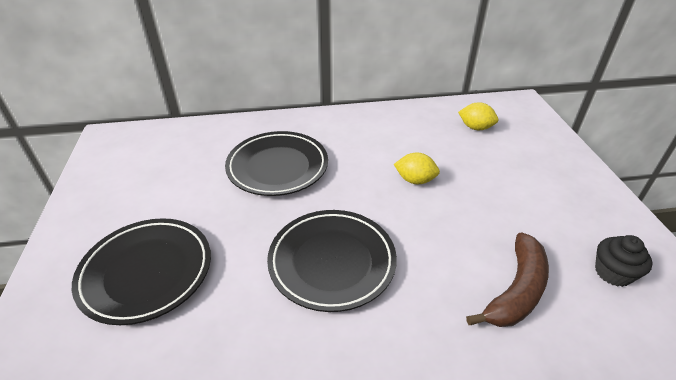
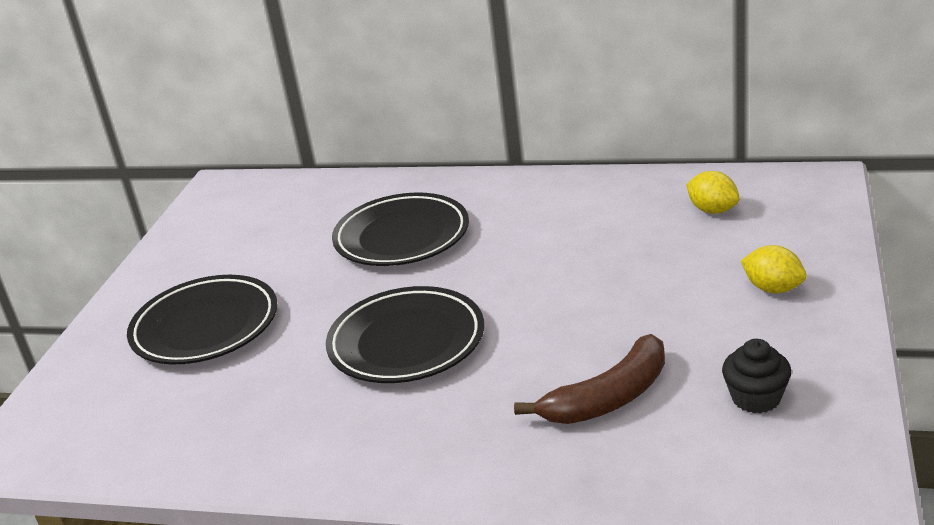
camera: 25 degrees right, 10 degrees down
(415, 180) = (570, 268): yellow lemon -> yellow lemon (773, 289)

